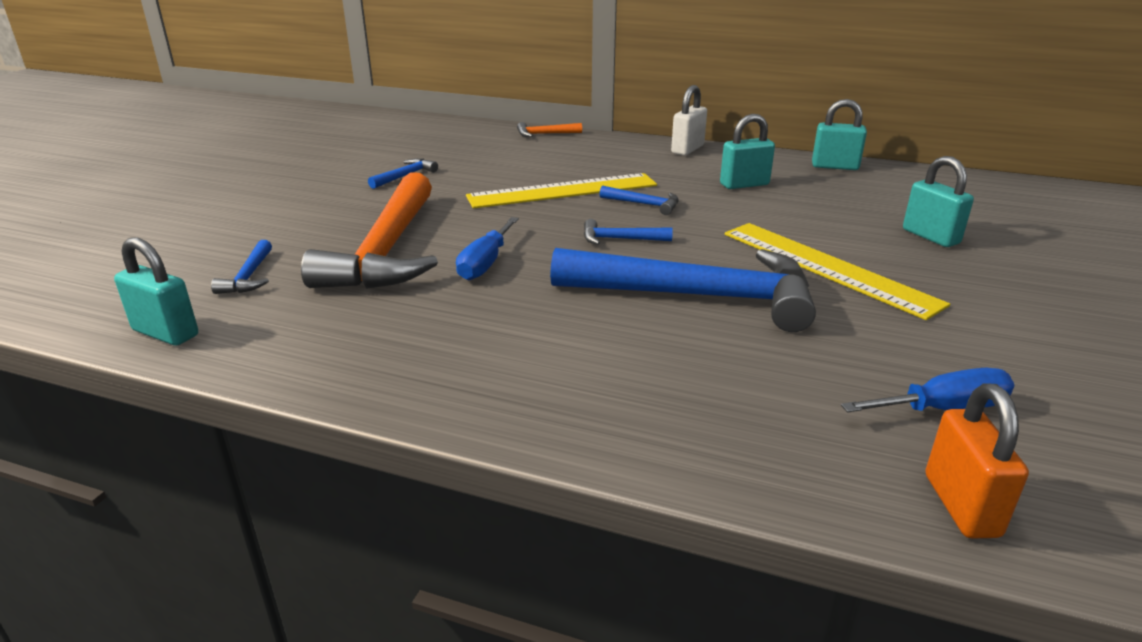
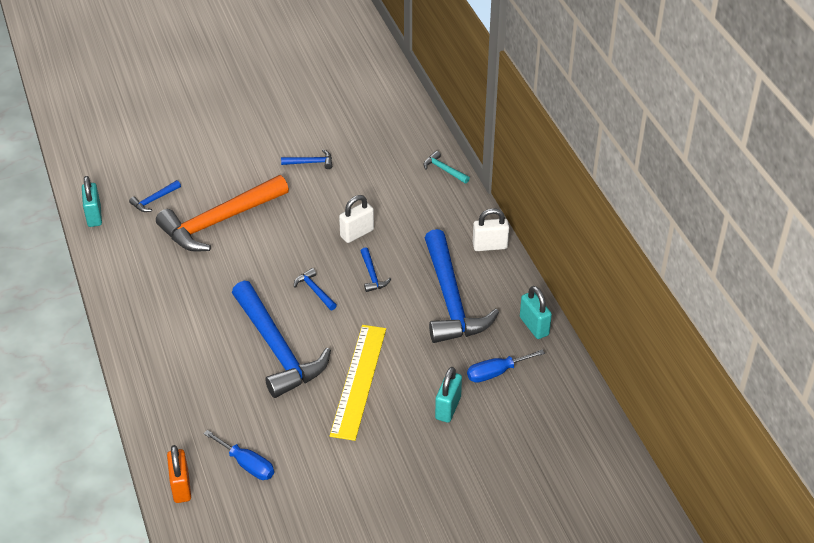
camera: 50 degrees right, 15 degrees up
(485, 263) = (239, 261): blue screwdriver -> blue screwdriver (496, 373)
(544, 134) = (444, 170): orange hammer -> turquoise hammer
(562, 191) = (357, 233): yellow ruler -> white padlock
(744, 184) = (451, 300): turquoise padlock -> blue hammer
(961, 505) = (181, 487): orange padlock -> orange padlock turned 60 degrees counterclockwise

